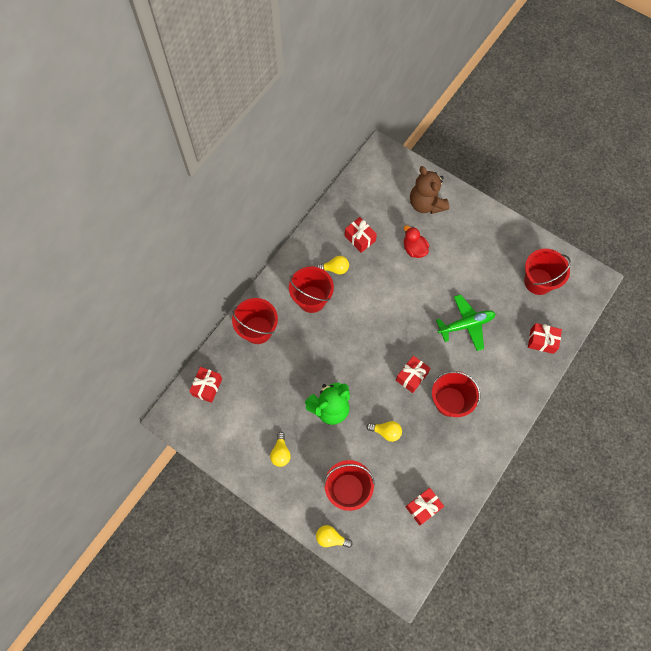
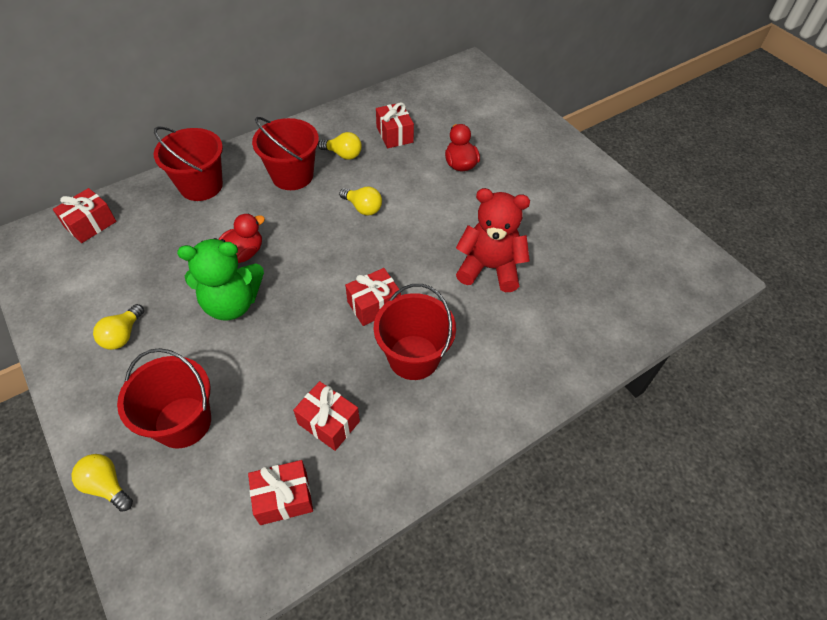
camera: 20 degrees right, 15 degrees down
(316, 371) = (243, 253): none -> red duck
(386, 432) = (292, 363): yellow light bulb -> yellow light bulb (363, 208)
(426, 204) = (501, 125): brown teddy bear -> none
(466, 324) = (489, 268): green plane -> red teddy bear
(538, 281) = (624, 251): red bucket -> none
(542, 341) = (600, 326): red gift -> red gift (329, 422)

